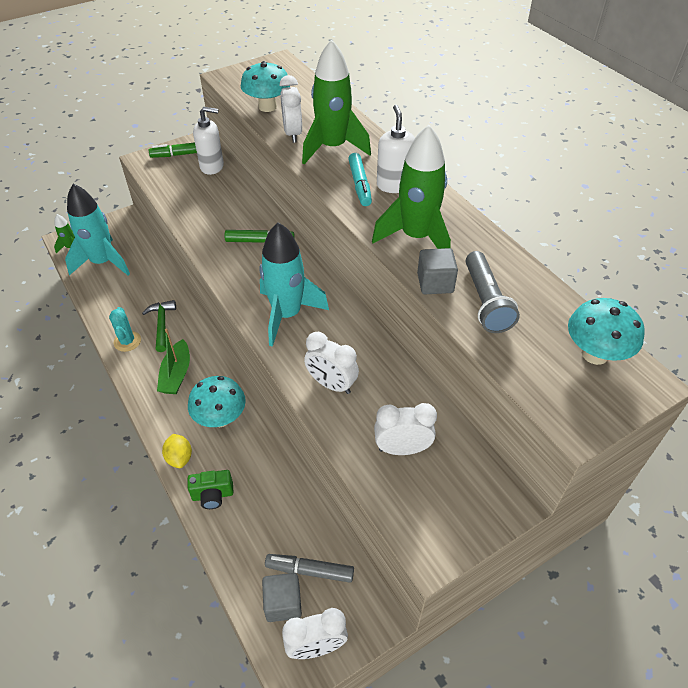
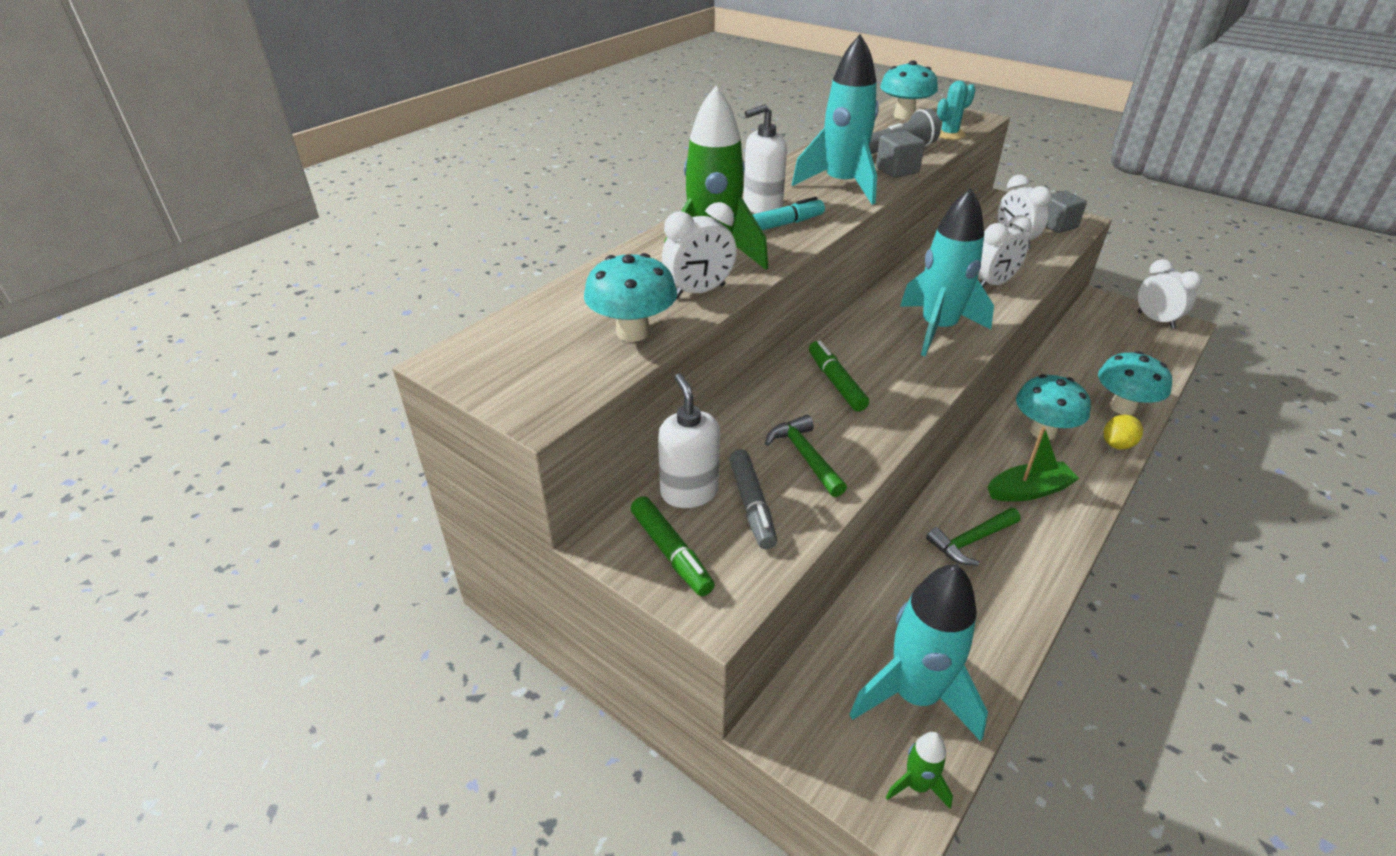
camera: 110 degrees left, 10 degrees down
(127, 341) = (1031, 566): turquoise cactus -> turquoise cactus (949, 134)
(208, 208) = (805, 456): none -> green hammer
(212, 495) = (1122, 407): green camera -> turquoise mushroom
(283, 603) = (1150, 342): grey cube -> grey cube (1057, 225)
(310, 570) = (1111, 335): grey marker -> grey marker (752, 505)
(331, 384) = (993, 284): white clock -> white clock turned 45 degrees clockwise
(416, 237) = (841, 185): green rocket -> turquoise rocket

